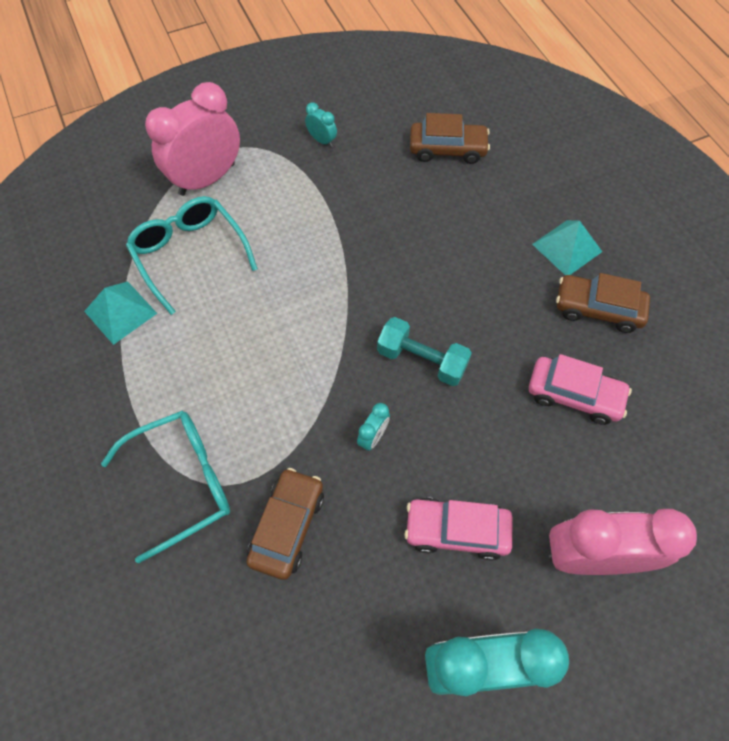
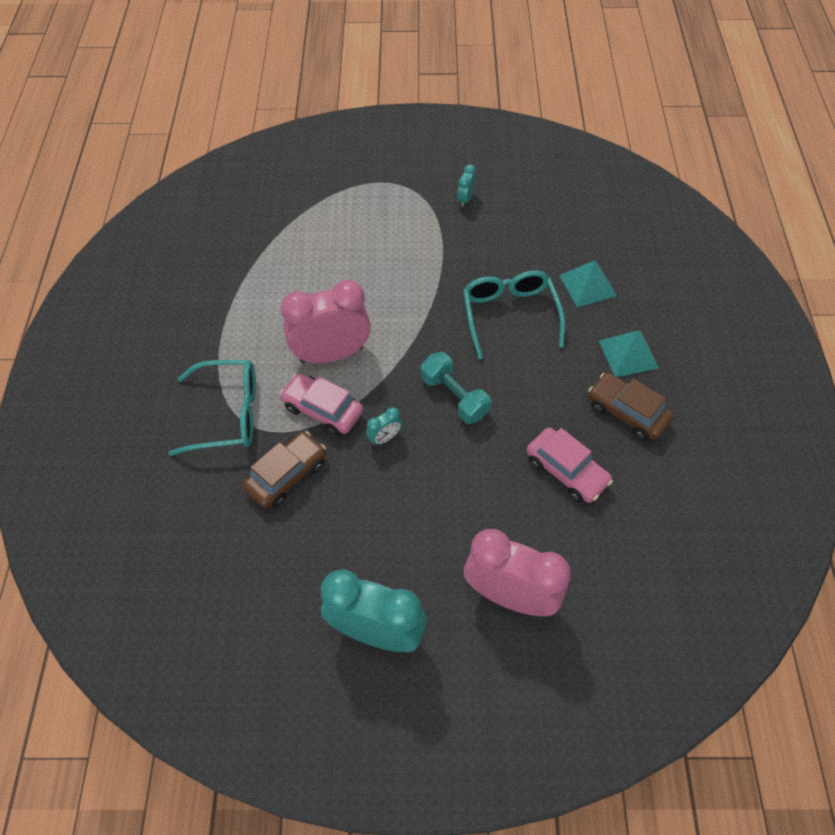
camera: 25 degrees right, 5 degrees down
(120, 312) = (244, 277): turquoise pyramid -> turquoise pyramid (587, 285)
(189, 254) = (316, 252): turquoise glasses -> turquoise glasses (509, 315)
(207, 179) = (358, 200): pink clock -> pink clock (332, 354)
(322, 140) = (465, 199): turquoise clock -> turquoise clock turned 135 degrees counterclockwise
(447, 149) = (568, 240): brown car -> none
(456, 530) = (412, 531): pink car -> pink car (323, 410)

